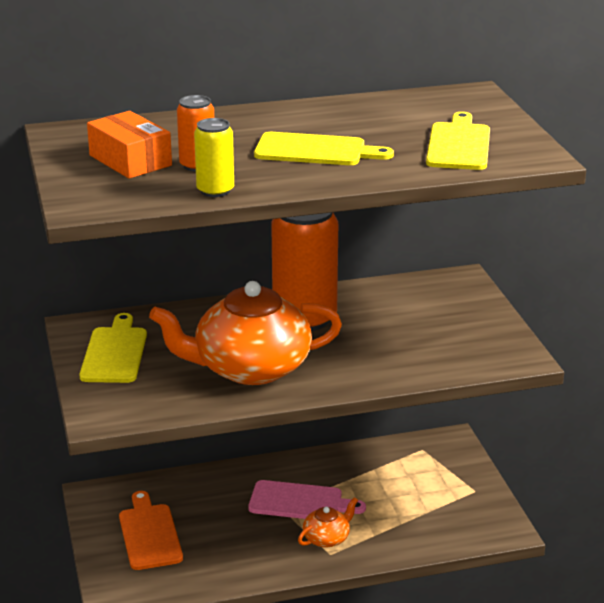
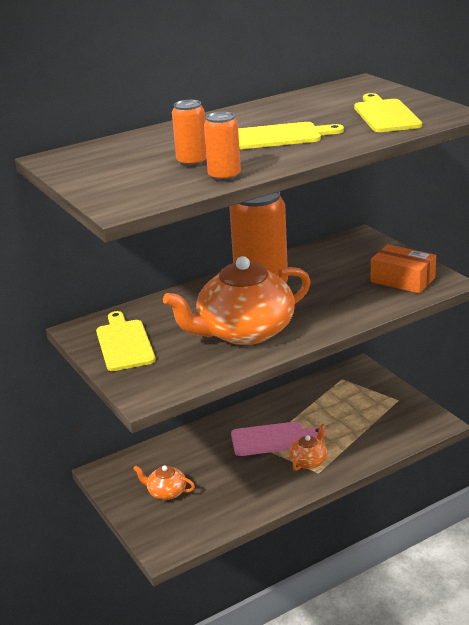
camera: 15 degrees left, 0 degrees up
(130, 160) = (132, 168): orange box -> orange box (402, 280)
(149, 534) = (166, 492): orange cutting board -> orange teapot
(215, 190) = (224, 176): yellow can -> orange can

